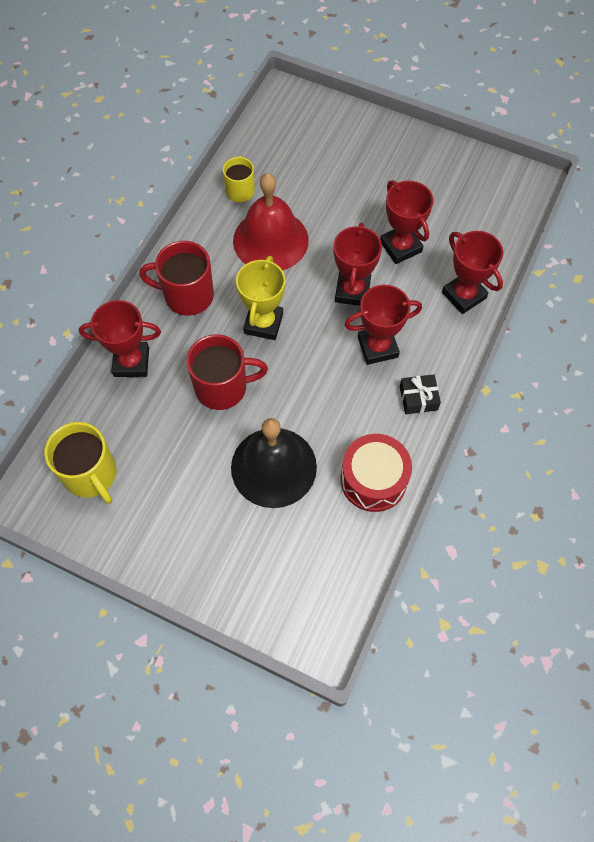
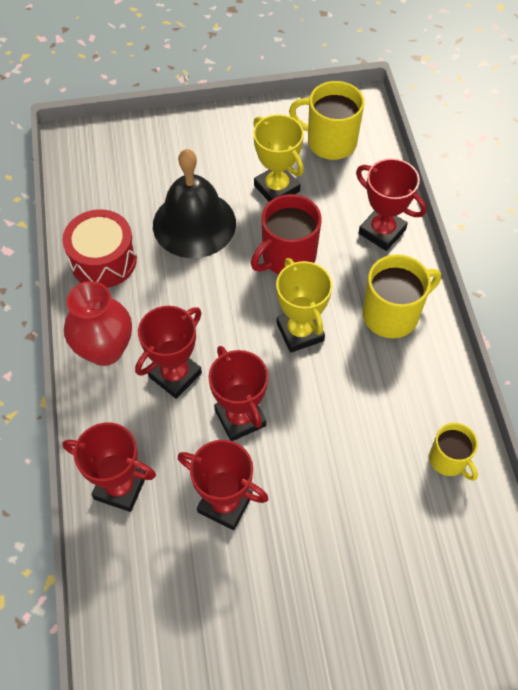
camera: 145 degrees right, 5 degrees down
(131, 362) = (382, 231): red trophy -> red trophy turned 75 degrees clockwise
(178, 456) = (276, 188): none -> yellow trophy
(187, 295) = (392, 315): red mug -> yellow mug
(270, 240) = (366, 421): red bell -> none
(418, 398) = (105, 350): black gift -> red vase

